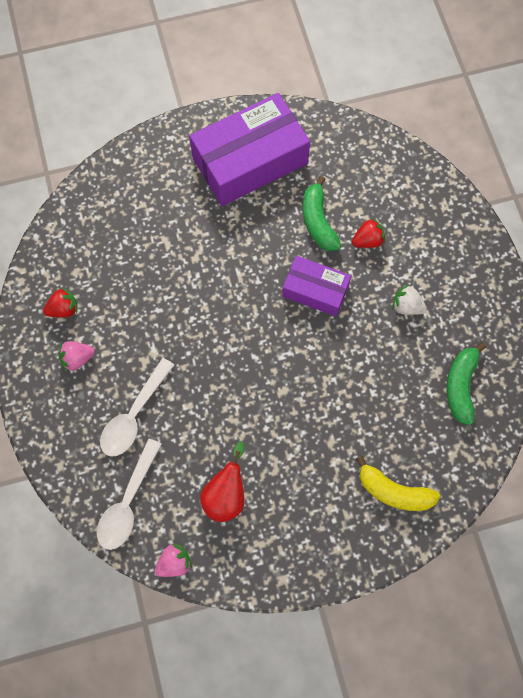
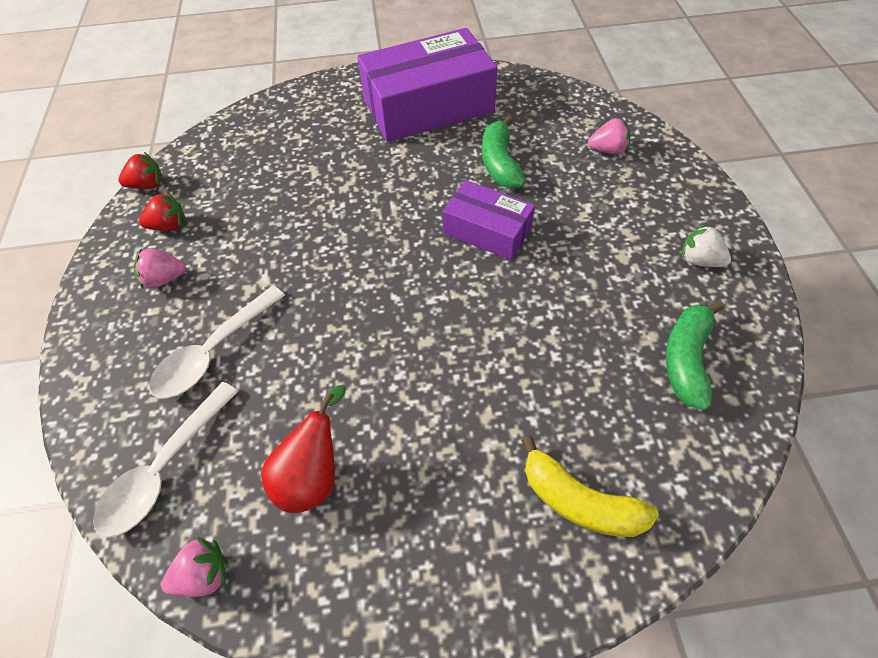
camera: 10 degrees right, 15 degrees down
(367, 240) = (560, 185): red strawberry -> red strawberry (148, 185)
(404, 200) = (607, 150): none -> pink strawberry
(406, 306) = (608, 257): white strawberry -> white strawberry (699, 260)

